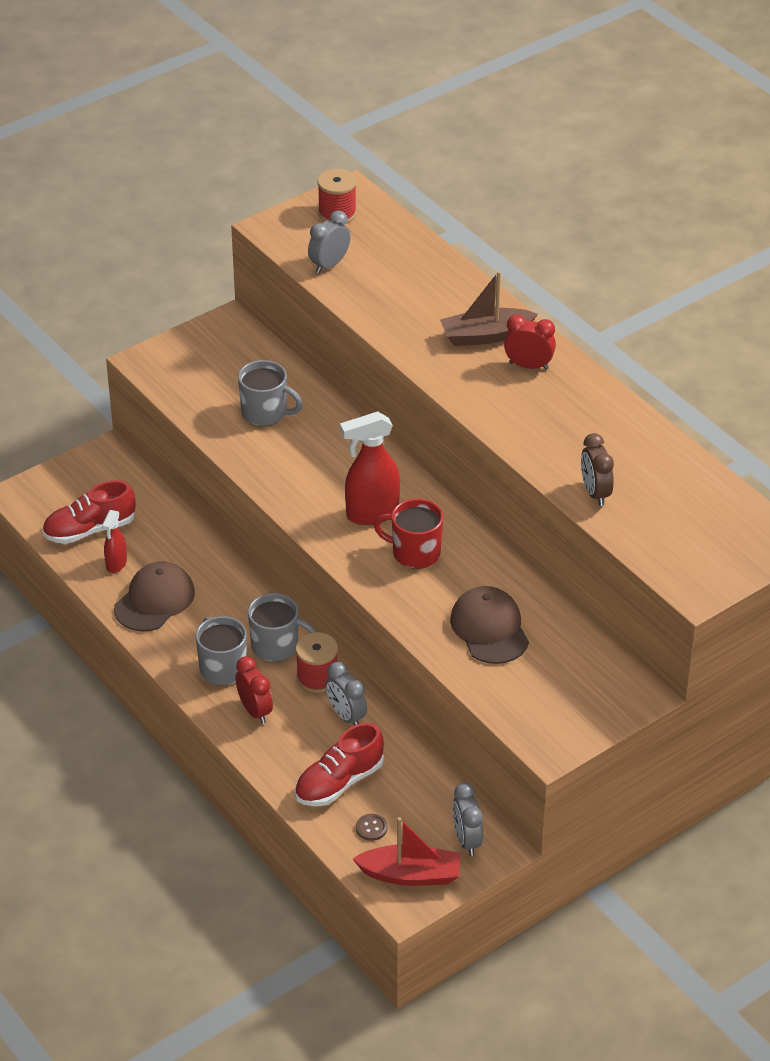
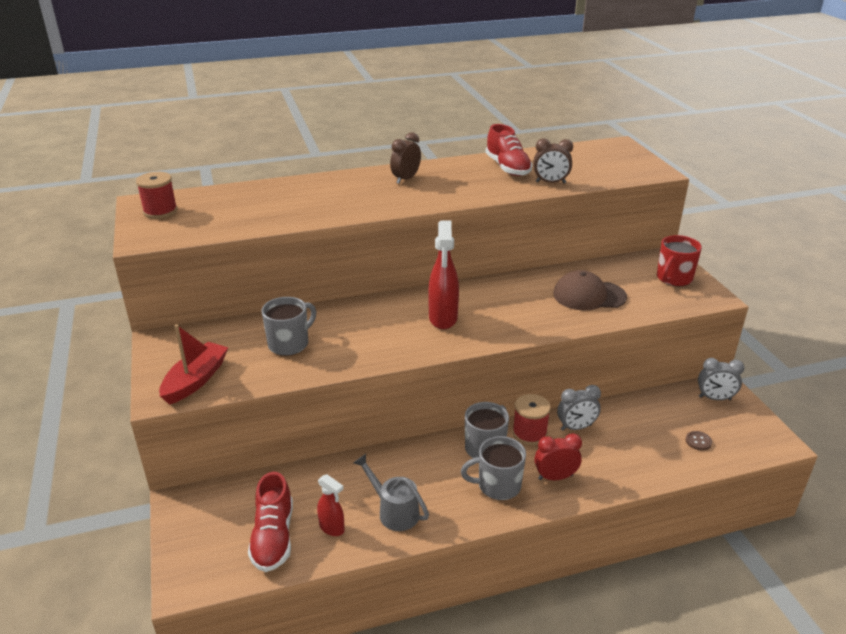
camera: 70 degrees left, 10 degrees down
(154, 600) = (394, 511): brown cap -> grey watering can
(329, 265) = (219, 225): grey clock -> none
(339, 782) = (647, 447): red shoe -> red shoe (507, 168)
(410, 875) = (748, 432): red boat -> red boat (195, 380)
(414, 553) = (496, 309): red mug -> red mug (673, 278)
(486, 336) = (361, 186): brown boat -> none
(528, 366) = (405, 179): red clock -> brown clock

